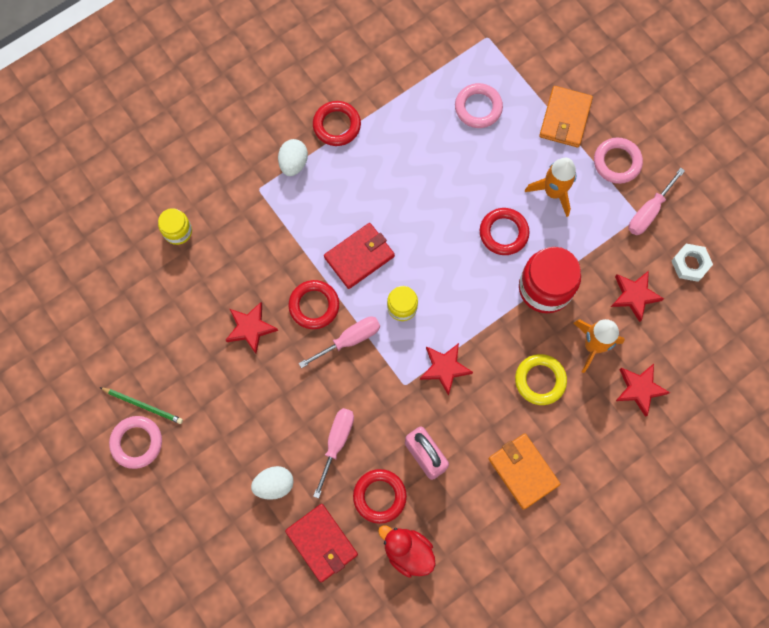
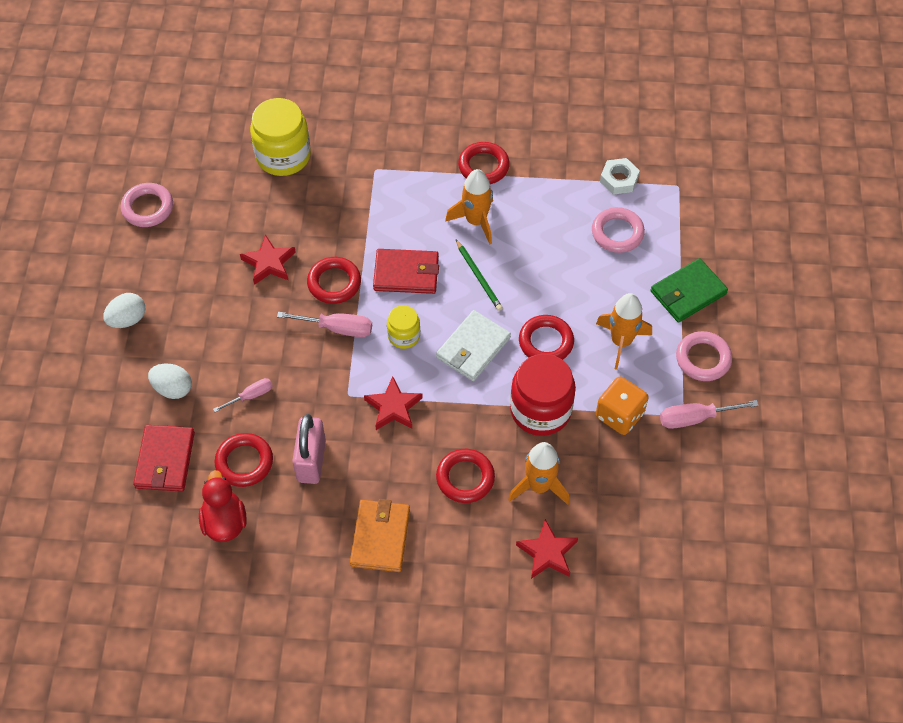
camera: 40 degrees right, 15 degrees down
(137, 442) = (104, 280): pink ring -> pink ring (148, 208)
(143, 405) = (135, 258): green pencil -> green pencil (479, 277)
(178, 231) = (283, 156): yellow jar -> yellow jar, size x1.84
(293, 163) = (421, 170): white egg -> white egg (128, 319)
(336, 443) = (251, 396): pink screwdriver -> pink screwdriver, size x0.64
(371, 175) = (476, 221): none -> orange rocket
(458, 277) = (473, 348): none -> white wallet
(540, 380) = (465, 478): yellow ring -> red ring
(565, 118) = (688, 292): orange wallet -> green wallet
(599, 249) = (619, 415): none -> orange dice
(634, 295) = (616, 475): red star -> none
(690, 264) = (693, 488): white nut -> white nut (619, 179)

